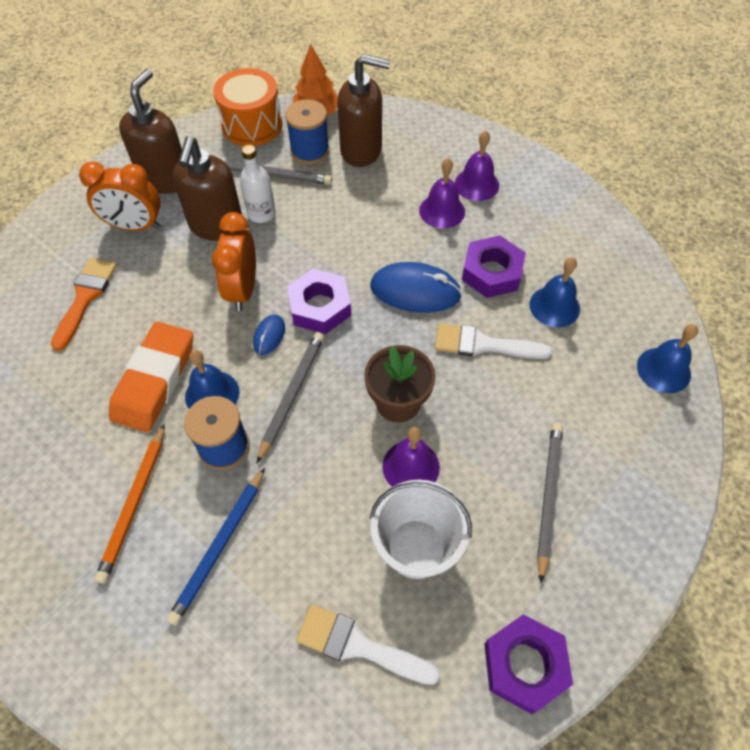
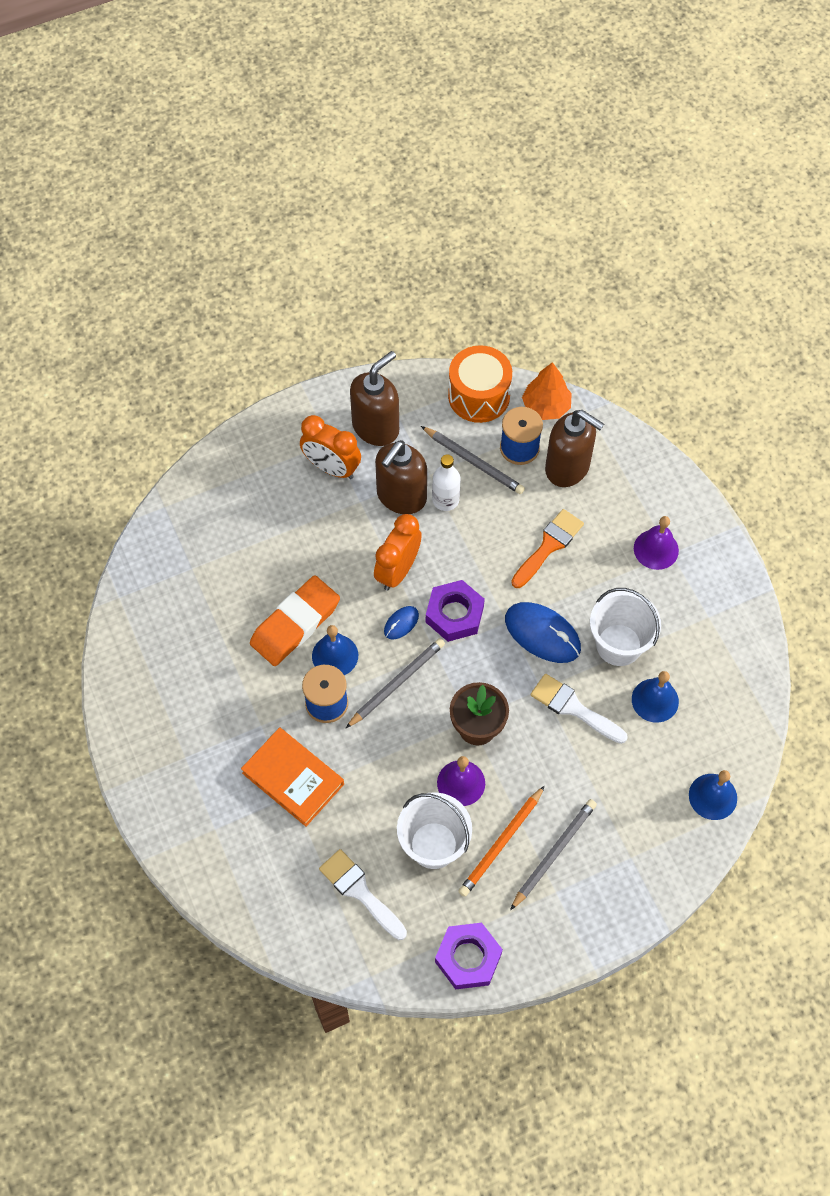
camera: 25 degrees right, 5 degrees up
(85, 298) = (267, 523): orange brush -> orange brush (548, 546)
(134, 504) = (244, 719): orange pencil -> orange pencil (501, 843)
(219, 546) = (293, 778): blue pencil -> orange book
(442, 211) = (608, 564): purple bell -> none
(491, 272) = (618, 645): purple nut -> white bucket

